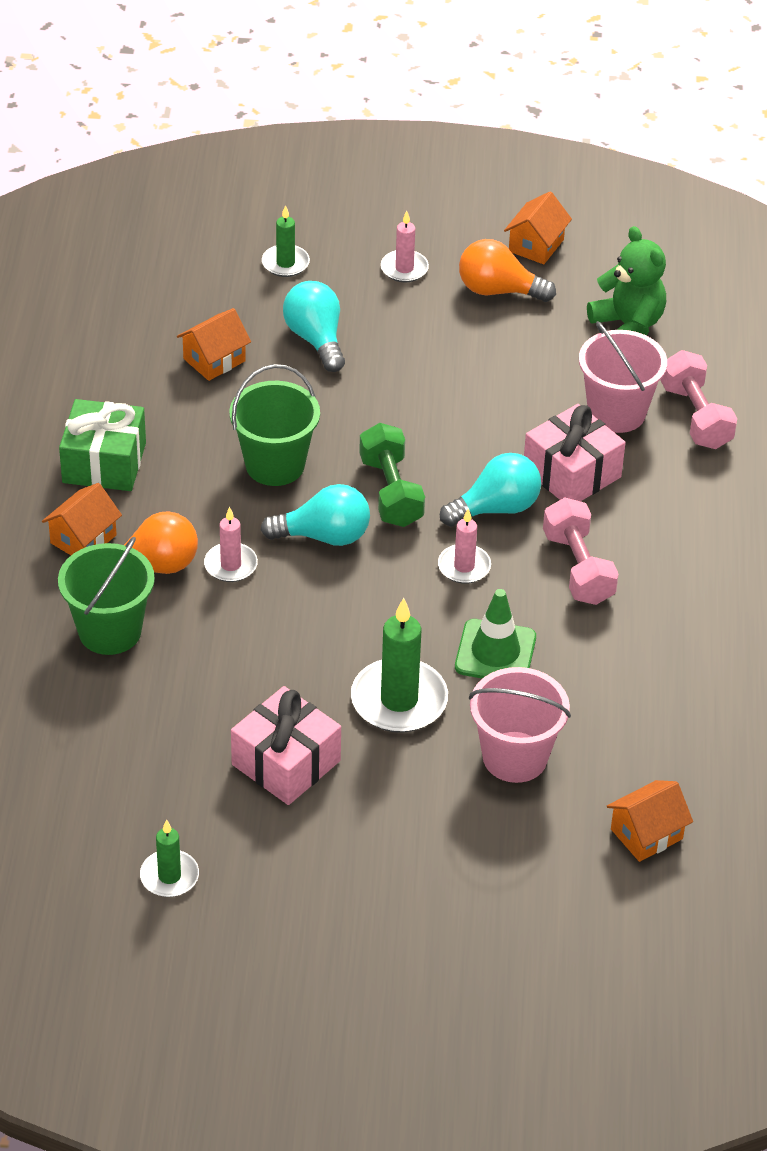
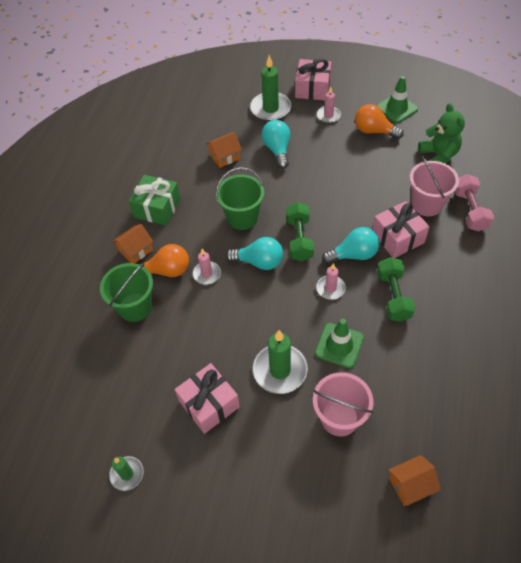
camera: 15 degrees right, 10 degrees up
(285, 263) = (270, 109): green candle -> green candle, size x1.74
(362, 219) = (312, 88): none -> pink gift
(536, 245) = (396, 108): orange house -> green traffic cone
(578, 568) = (393, 296): pink dumbbell -> green dumbbell

